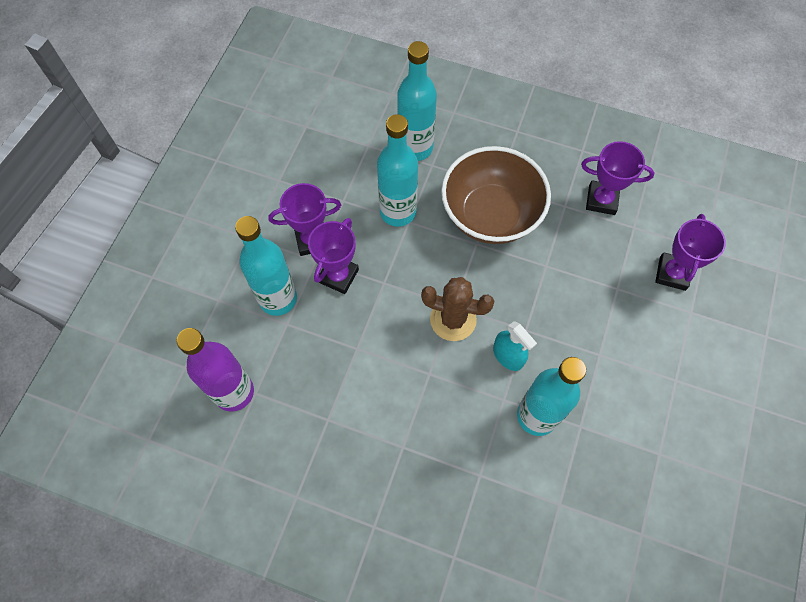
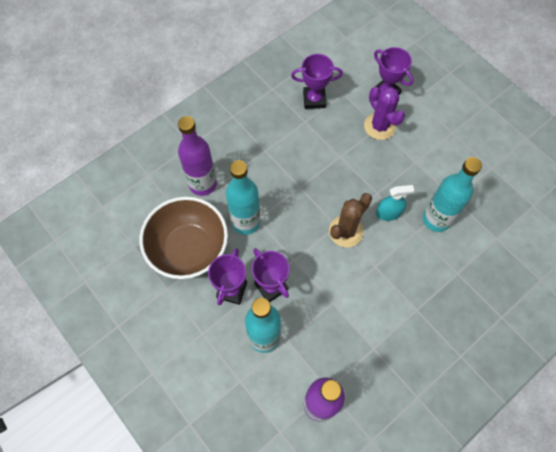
camera: 60 degrees left, 0 degrees up
(415, 148) = (203, 184): turquoise bottle -> purple bottle
(490, 215) = (284, 167): brown bowl -> brown bowl (189, 249)
(601, 200) = (314, 99): purple trophy -> purple trophy turned 45 degrees clockwise
(619, 289) = (379, 126): none -> purple cactus

